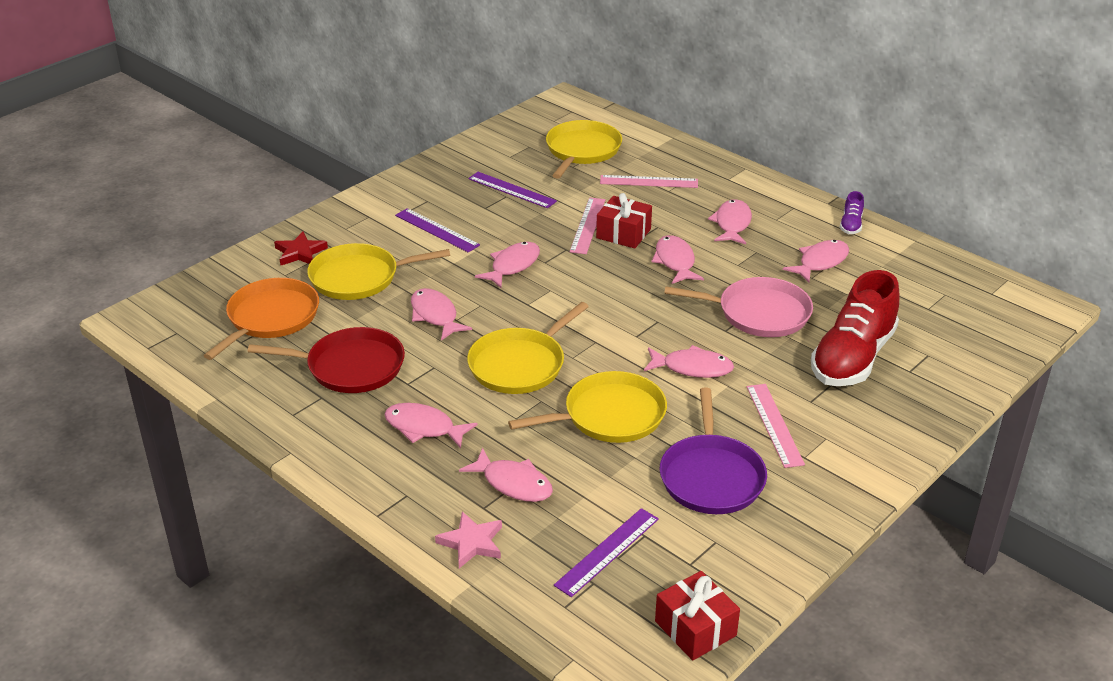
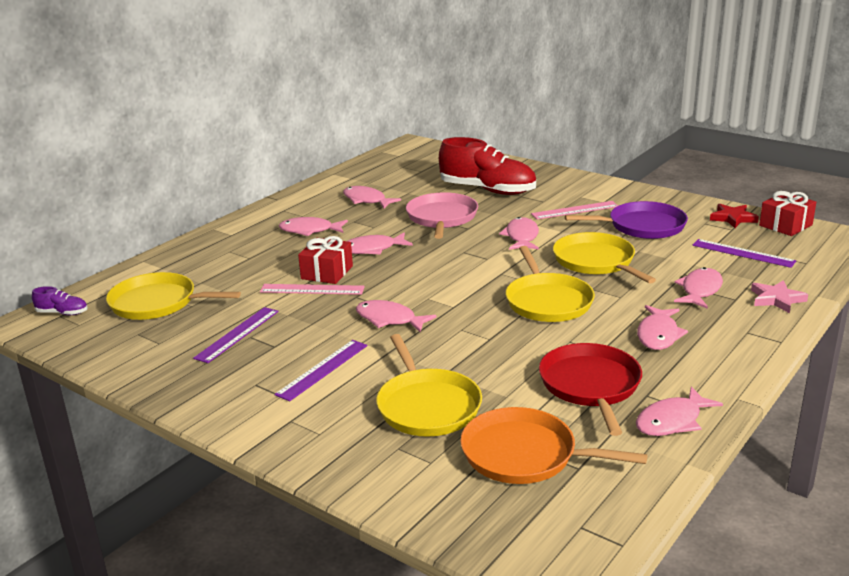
camera: 95 degrees left, 10 degrees down
(300, 252) = (379, 459): red star -> red star (733, 218)
(435, 315) = (486, 350): pink fish -> pink fish (672, 421)
(520, 364) = (547, 301): yellow pan -> yellow pan turned 45 degrees clockwise
(649, 181) = (231, 267): pink ruler -> none
(851, 225) = (311, 192): purple shoe -> purple shoe (62, 313)

